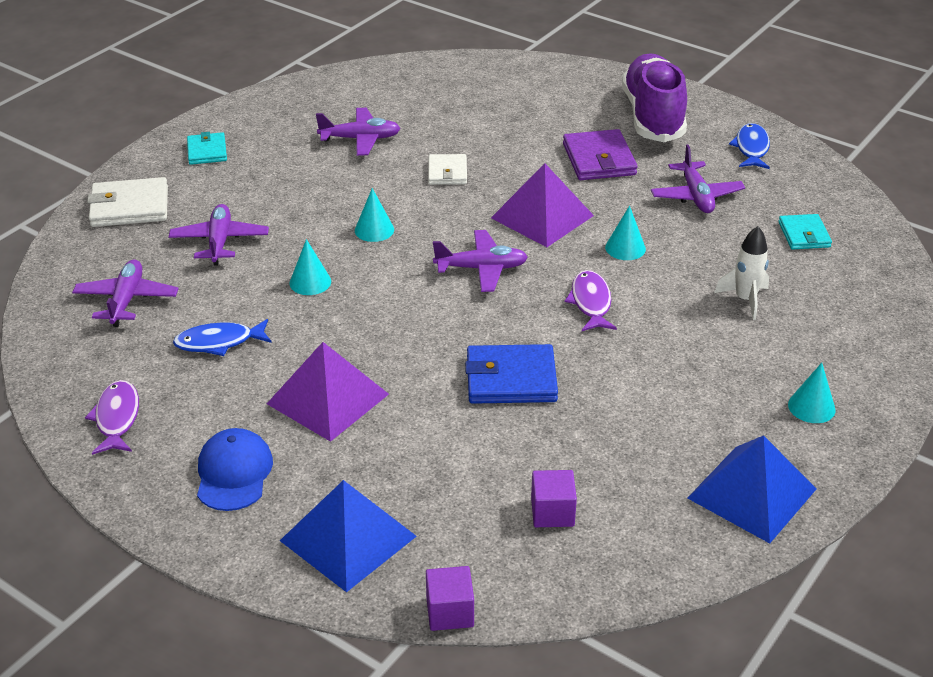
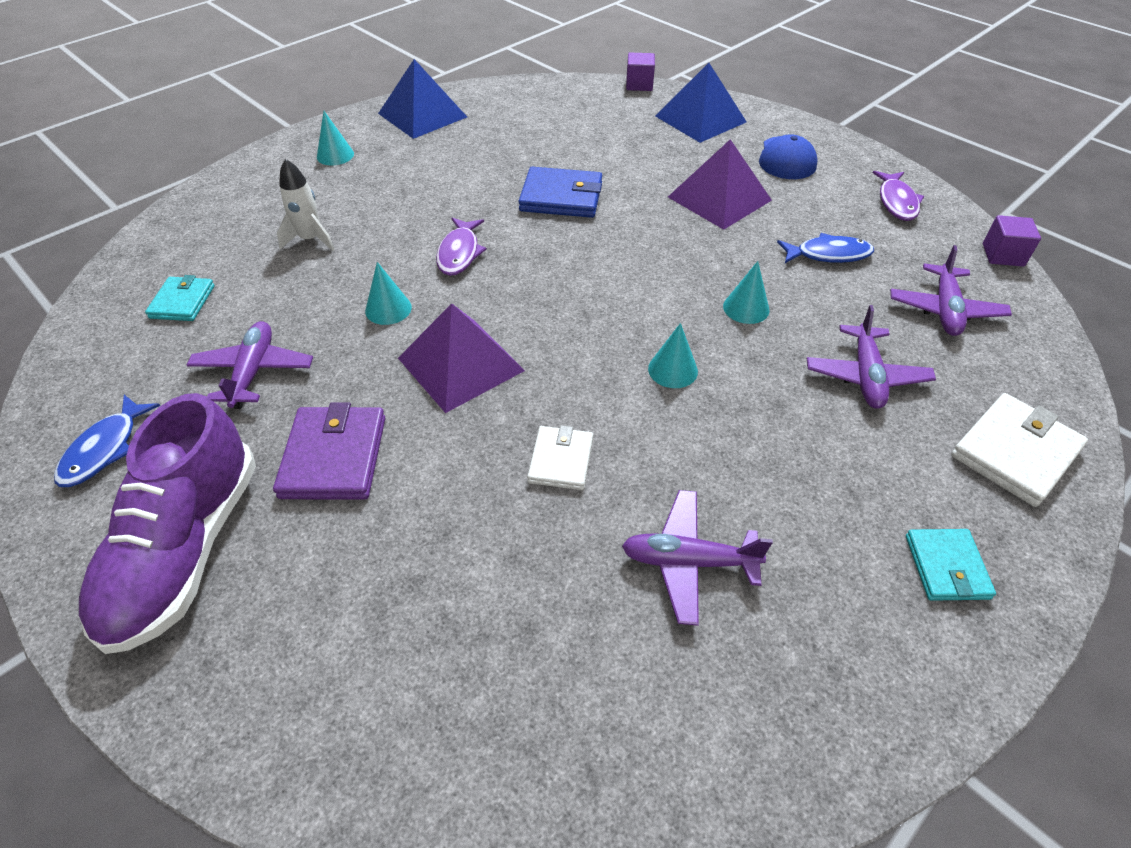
camera: 170 degrees left, 10 degrees up
(130, 207) = (1015, 452): white wallet -> white wallet turned 45 degrees counterclockwise
(481, 268) = (556, 302): purple plane -> none
(552, 512) = (561, 118): purple cube -> purple cube (1003, 255)

